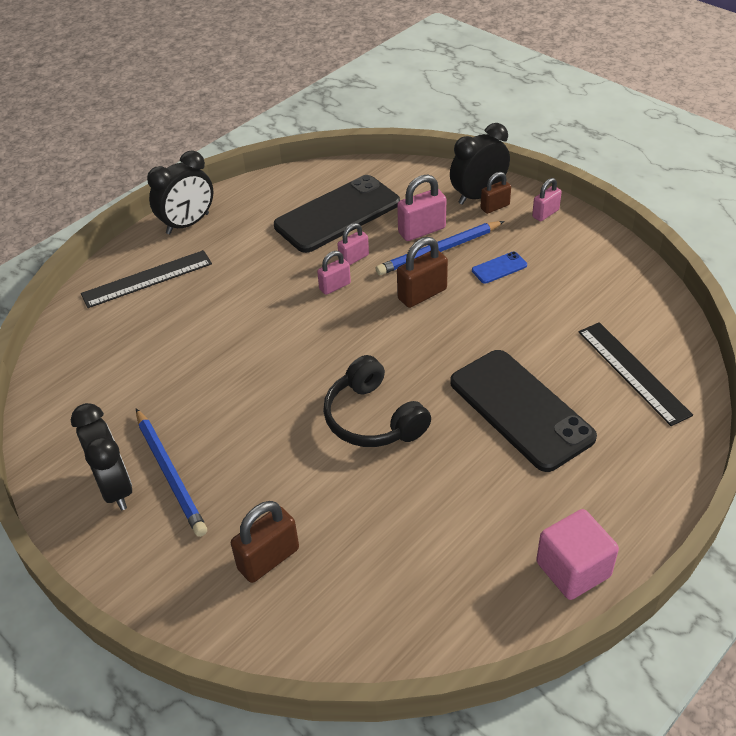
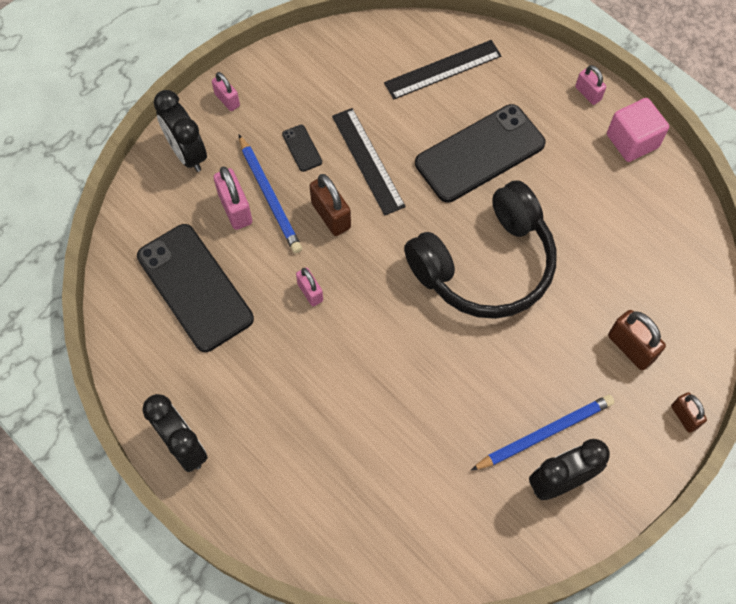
camera: 90 degrees left, 20 degrees up
(147, 279) = (274, 483): black ruler -> black ruler (367, 161)
(354, 258) = (270, 273): pink padlock -> pink padlock (588, 93)
(373, 418) = (485, 265): black headphones -> black headphones, size x1.57
(495, 207) = (209, 141): brown padlock -> brown padlock (684, 416)
(499, 268) = (302, 148): blue phone -> black phone

